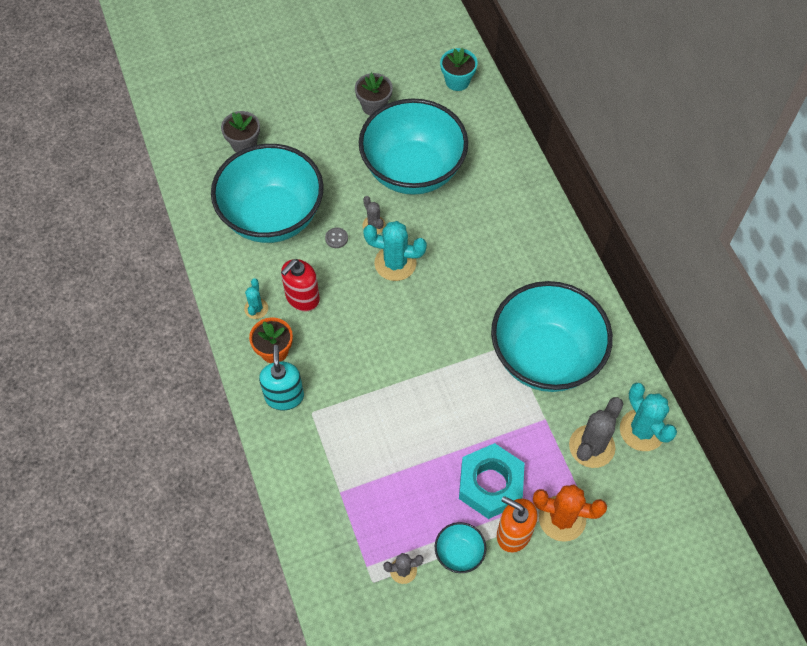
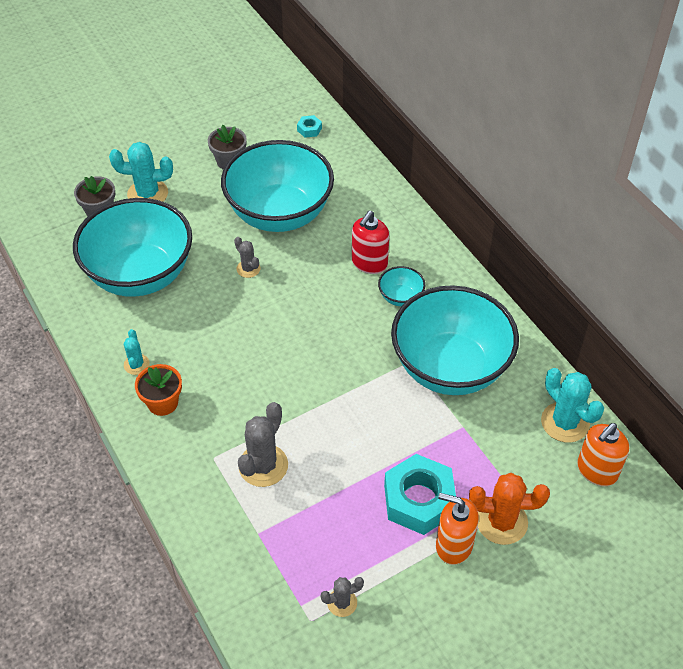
camera: 10 degrees left, 10 degrees down
(284, 396) = (181, 446): turquoise soap dispenser -> none
(302, 298) = (184, 347): red soap dispenser -> red soap dispenser (369, 263)
(336, 238) = (211, 286): grey button -> none
(395, 263) = (277, 301): turquoise cactus -> turquoise cactus (147, 194)
(457, 81) = (309, 129): turquoise flower pot -> turquoise nut
(459, 553) = (399, 575): turquoise bowl -> turquoise bowl (400, 297)
(591, 446) = (517, 446): grey cactus -> grey cactus (263, 465)
(661, 483) = (596, 470): none -> orange soap dispenser

